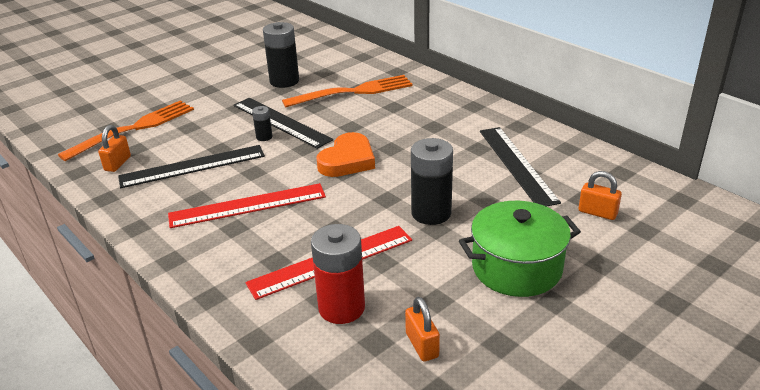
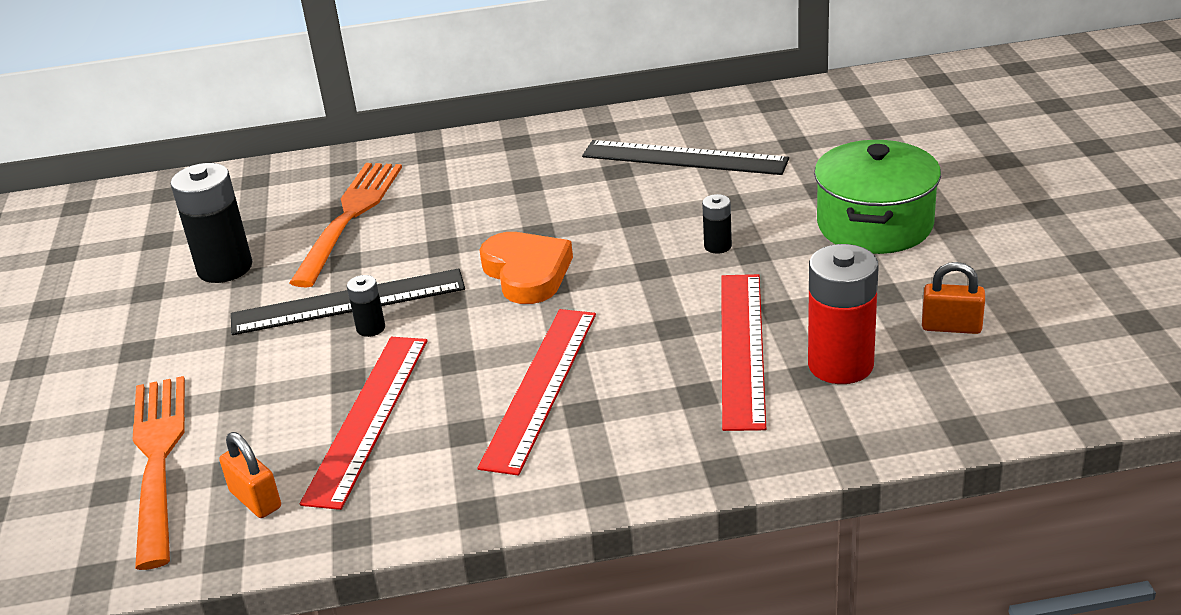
camera: 55 degrees left, 0 degrees up
(192, 166) = (367, 417): black ruler -> red ruler
(431, 213) = (717, 246): black battery -> black battery, size x0.48
(597, 212) = (827, 144): orange padlock -> none

